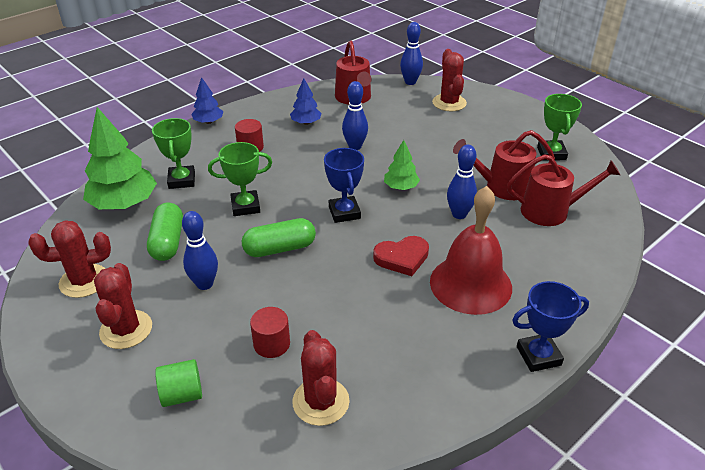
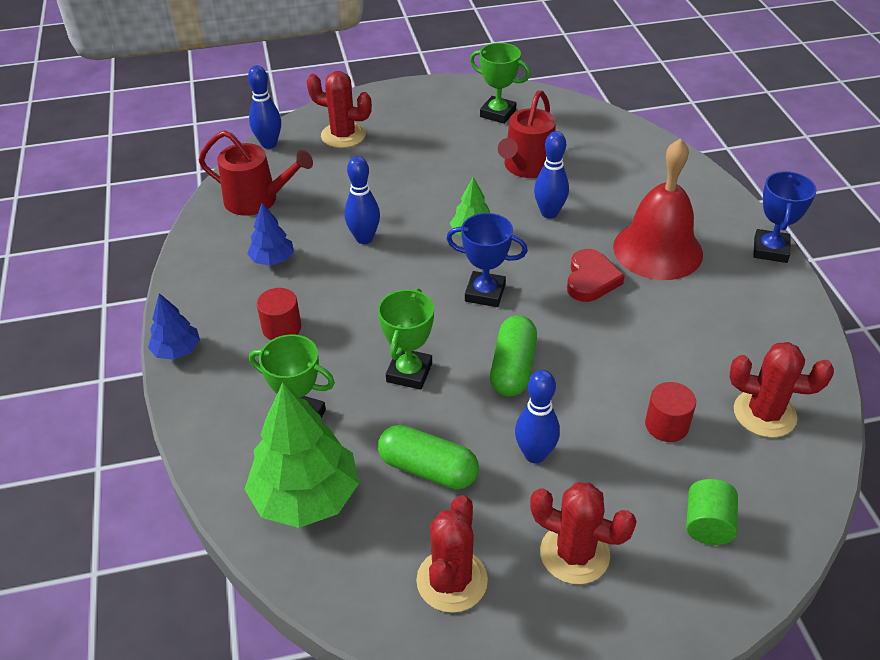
camera: 60 degrees left, 5 degrees up
(550, 211) = (586, 155): red watering can -> none

